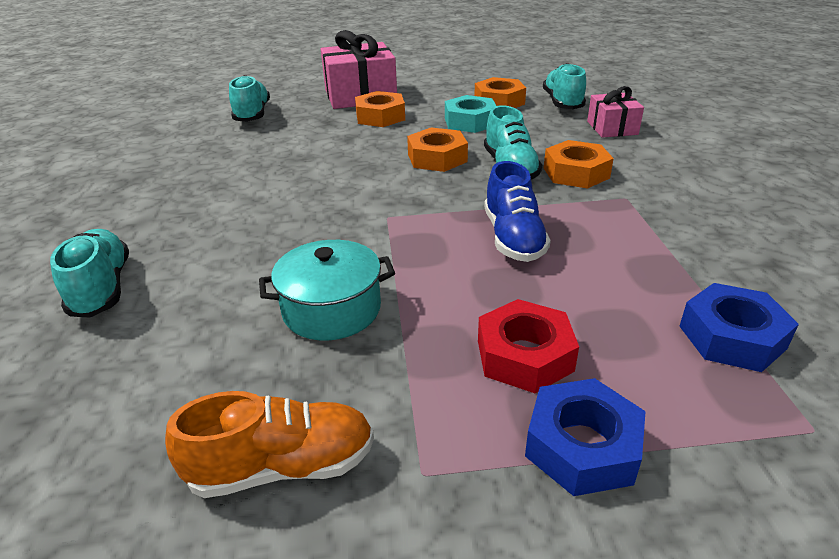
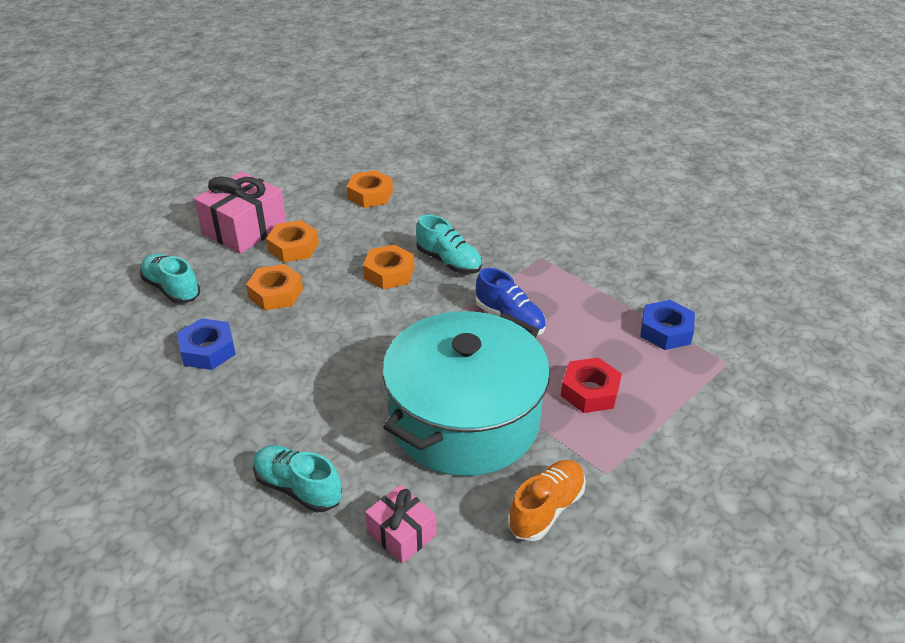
camera: 40 degrees left, 5 degrees up
(331, 309) = (464, 420): turquoise pot -> turquoise pot, size x2.19
(470, 122) = (372, 226): turquoise nut -> none
(562, 103) = (419, 179): turquoise shoe -> none
(576, 173) = (494, 248): orange nut -> orange nut (275, 293)
(582, 446) = (654, 422): blue nut -> blue nut (208, 350)
(612, 128) = (477, 195): pink gift -> pink gift (401, 534)

